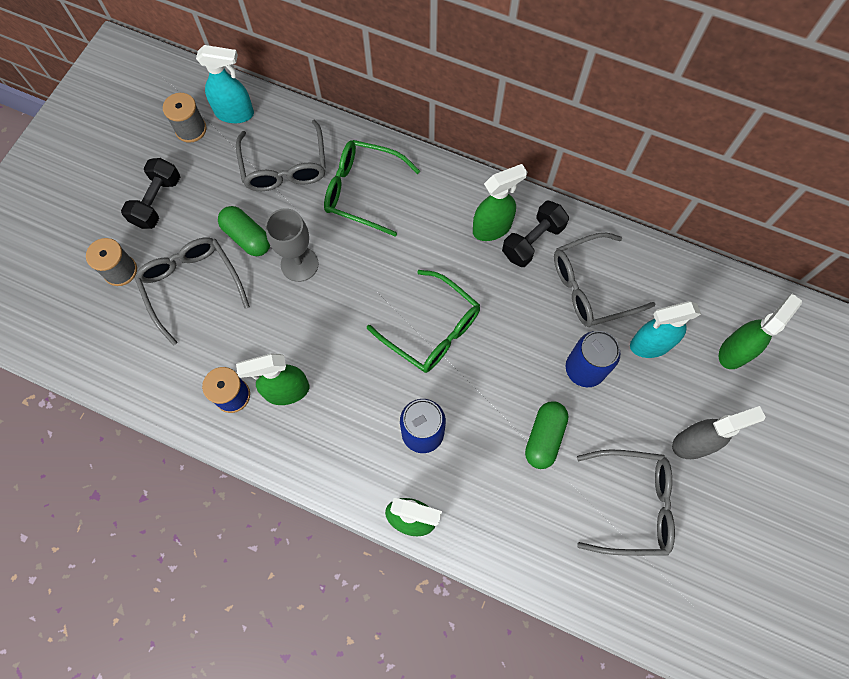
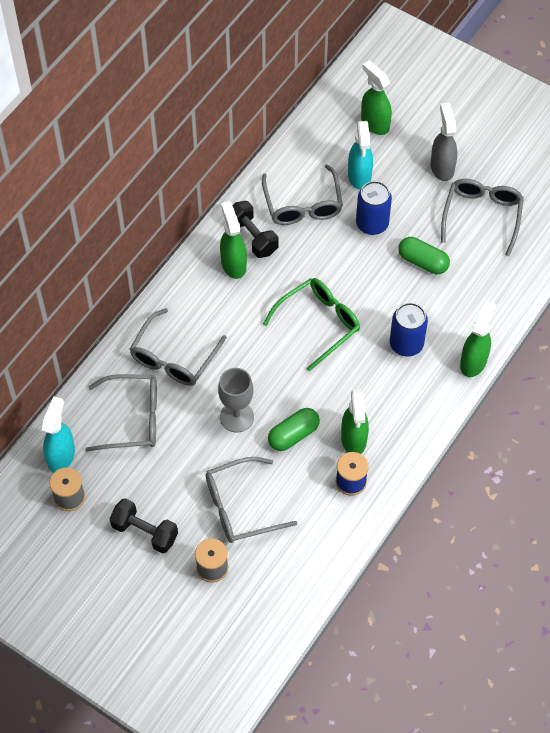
camera: 80 degrees left, 10 degrees down
(247, 237) = (200, 457): green capsule -> green capsule (293, 435)
(361, 191) = (173, 358): green glasses -> grey glasses

